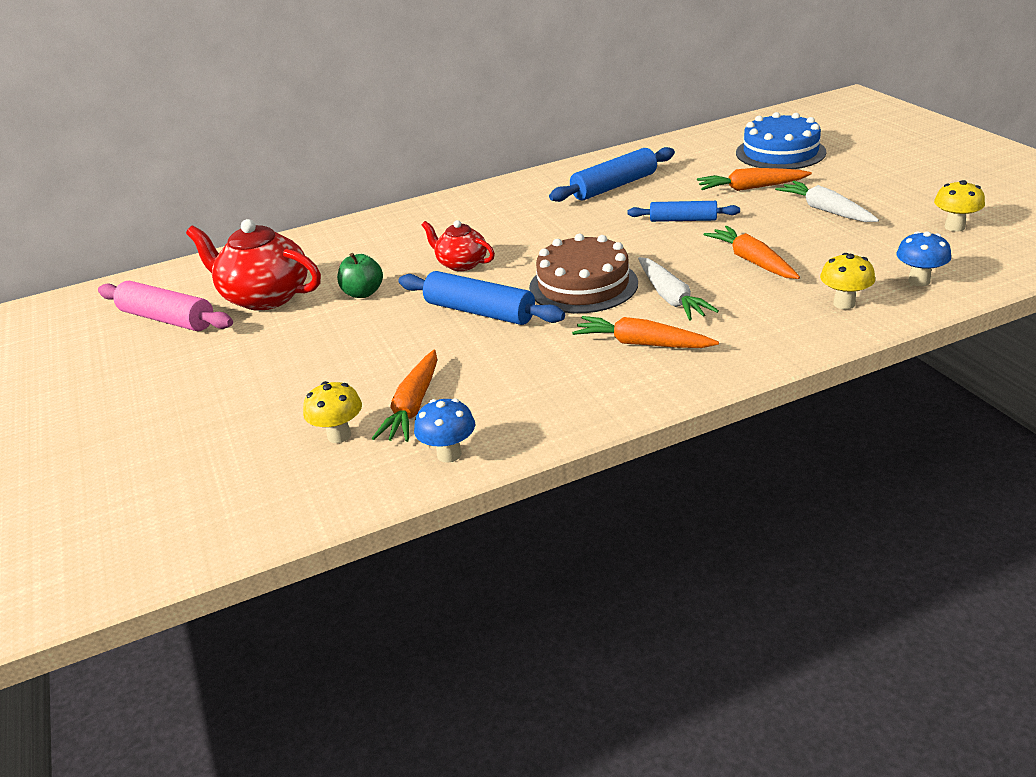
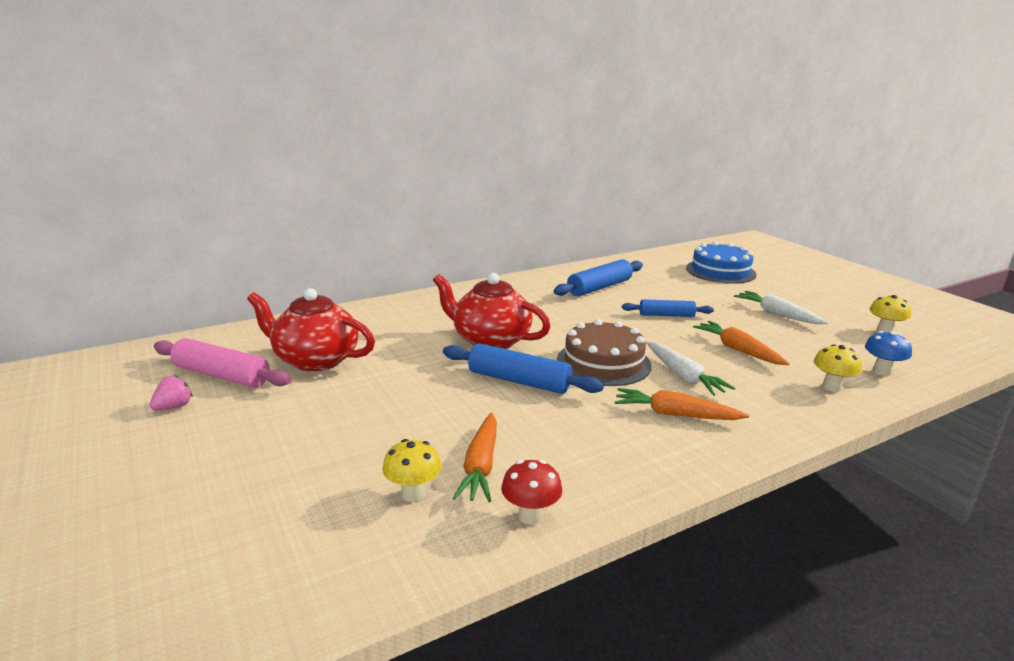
camera: 10 degrees left, 10 degrees down
(118, 355) = (174, 407): none -> pink strawberry
(363, 293) = (407, 360): green apple -> none
(449, 454) = (530, 516): blue mushroom -> red mushroom
(461, 264) = (490, 340): red teapot -> red teapot, size x1.73
(751, 188) = (710, 295): orange carrot -> none

